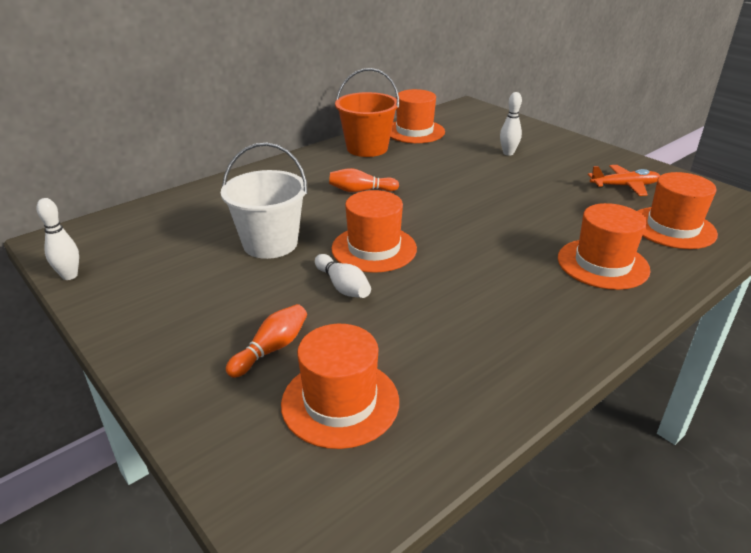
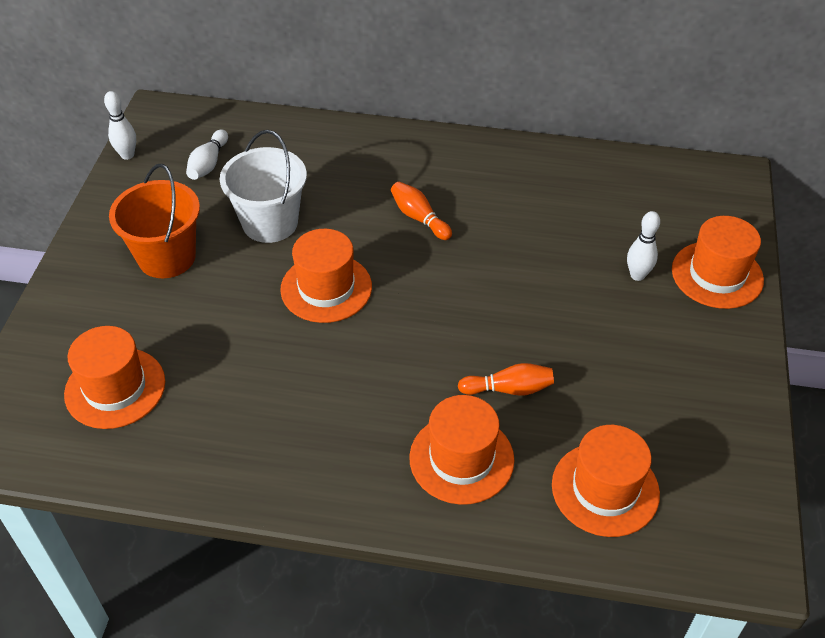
camera: 50 degrees right, 15 degrees up
(271, 349) = (139, 316): orange bowling pin -> orange bowling pin (509, 389)
(343, 286) = (251, 304): white bowling pin -> white bowling pin (208, 164)
(367, 148) = (514, 167): orange bucket -> orange bucket (167, 257)
(414, 131) = (599, 176): orange hat -> orange hat (717, 275)
(624, 186) = (668, 410): orange plane -> none

